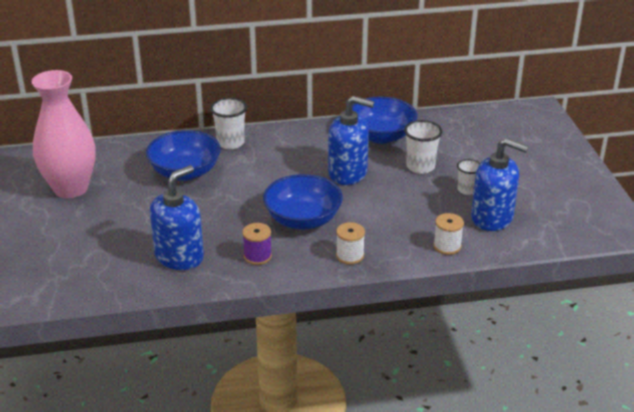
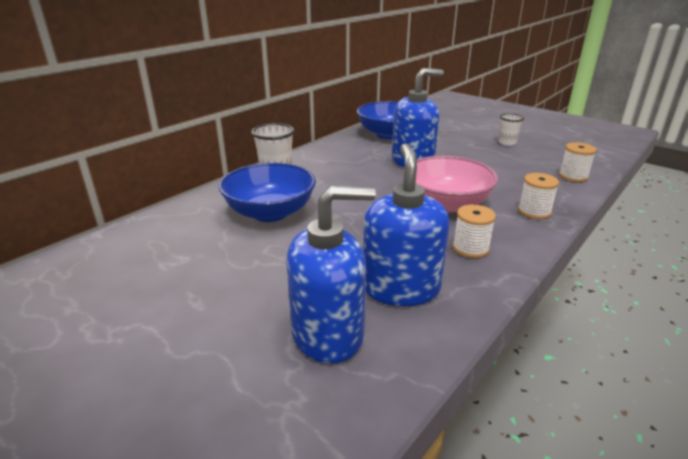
camera: 40 degrees left, 5 degrees down
(71, 188) = (147, 283): pink vase -> none
(257, 256) = (470, 248): purple spool -> white spool
(303, 220) = (446, 203): blue bowl -> pink bowl
(420, 167) = (451, 141): white cup -> none
(492, 218) = (555, 151): blue soap dispenser -> blue soap dispenser (328, 334)

